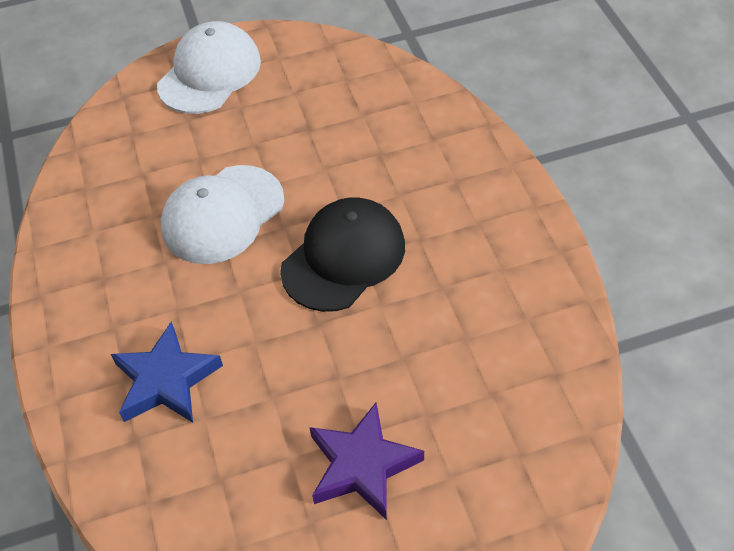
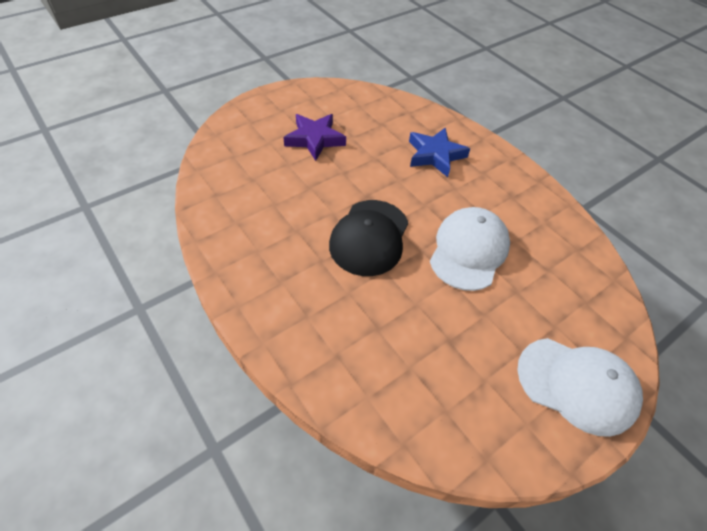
camera: 155 degrees right, 0 degrees up
(209, 73) = (577, 385): white cap -> white cap turned 75 degrees counterclockwise

